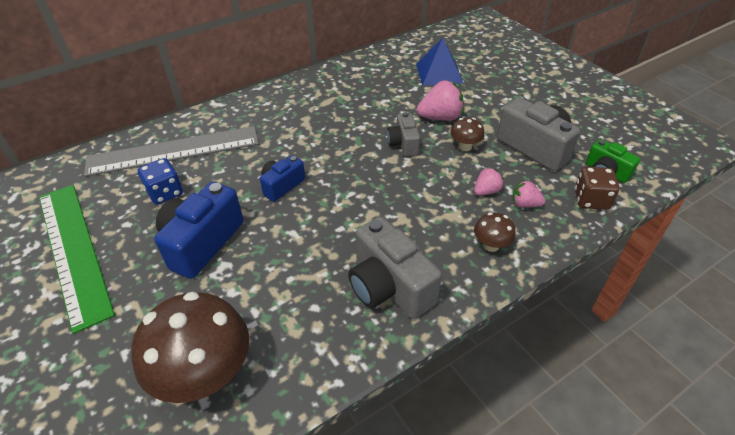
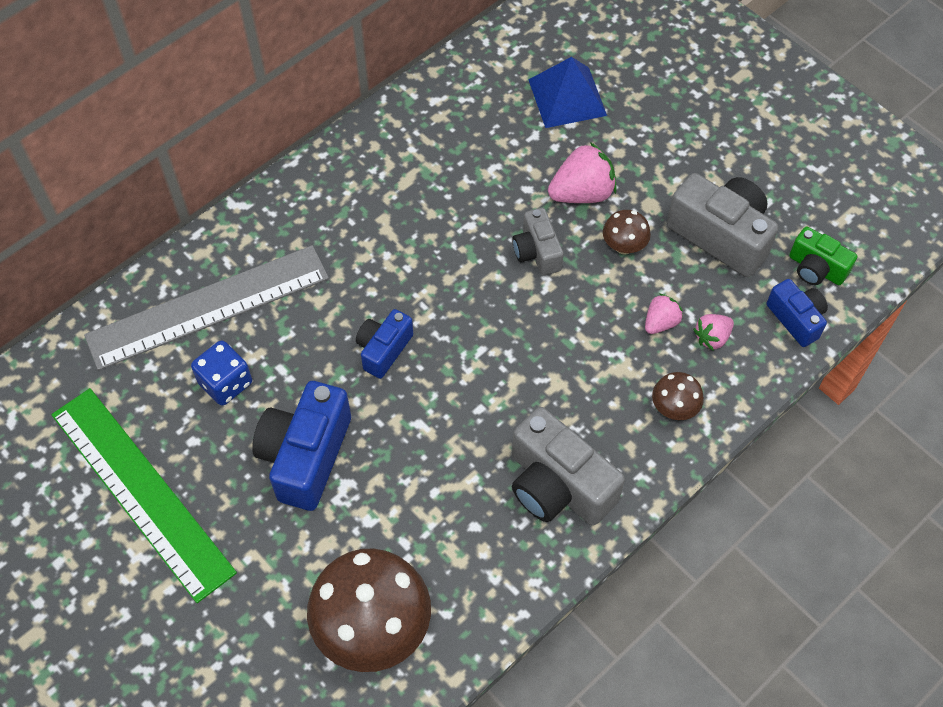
camera: 10 degrees left, 15 degrees up
(525, 204) = (712, 337): pink strawberry -> pink strawberry turned 45 degrees counterclockwise
(591, 200) = (796, 319): brown dice -> blue camera

